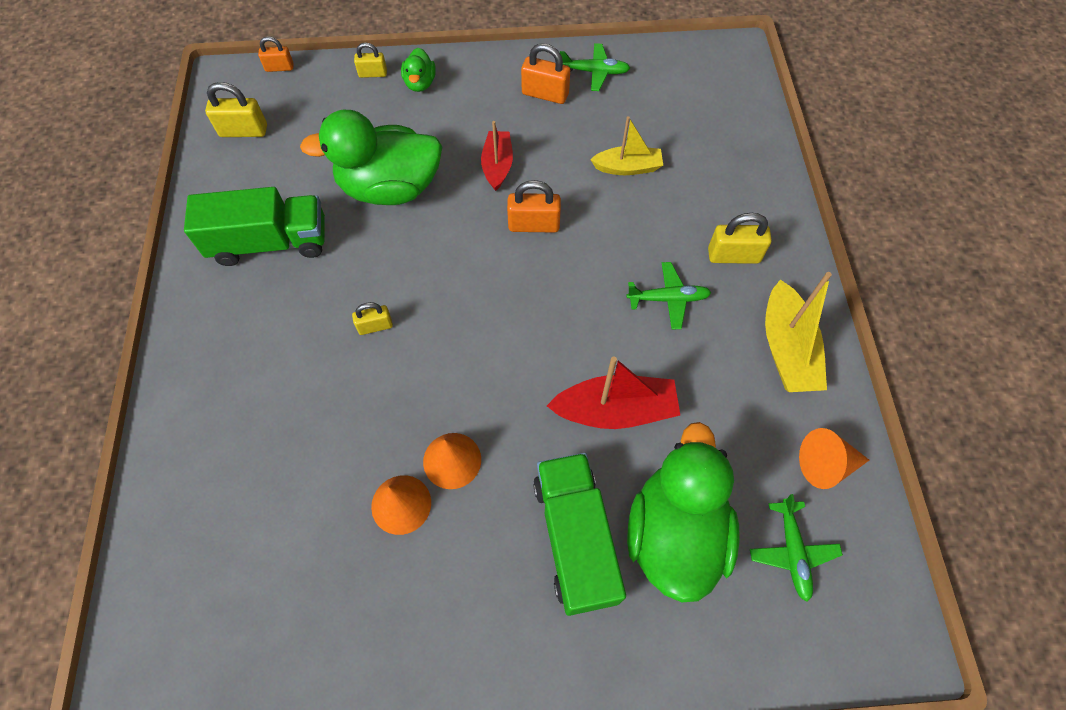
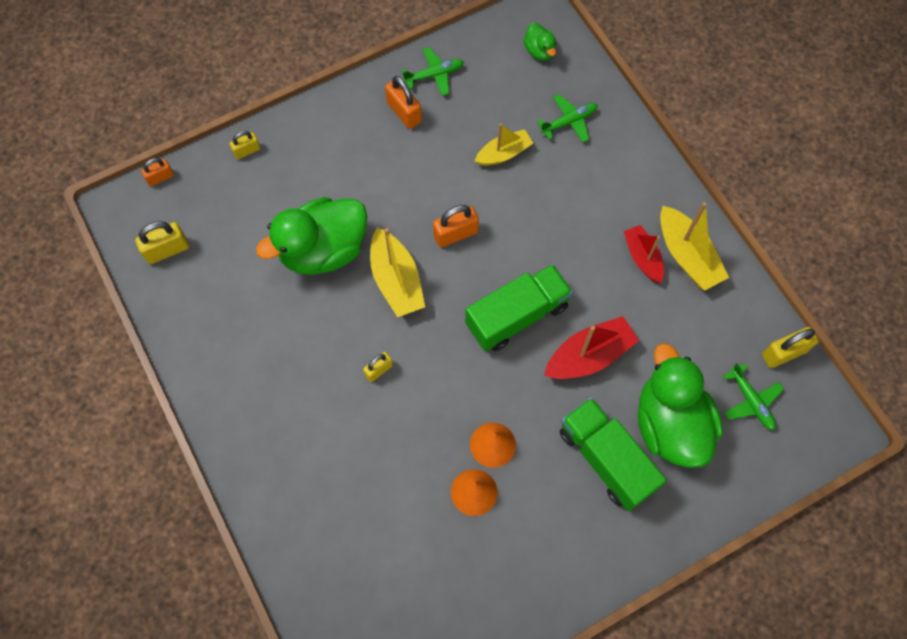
camera: 25 degrees left, 5 degrees up
(270, 242) = (253, 338): green truck -> green truck (517, 316)
(420, 83) = (293, 144): green duck -> green duck (539, 51)
(446, 245) = (396, 280): none -> yellow boat
(497, 166) = (400, 194): red boat -> red boat (642, 257)
(545, 94) = (404, 112): orange padlock -> orange padlock turned 60 degrees clockwise
(668, 299) = (586, 252): green plane -> green plane (569, 122)
(733, 255) = (618, 196): yellow padlock -> yellow padlock (784, 353)
(825, 464) = (748, 330): orange cone -> none

